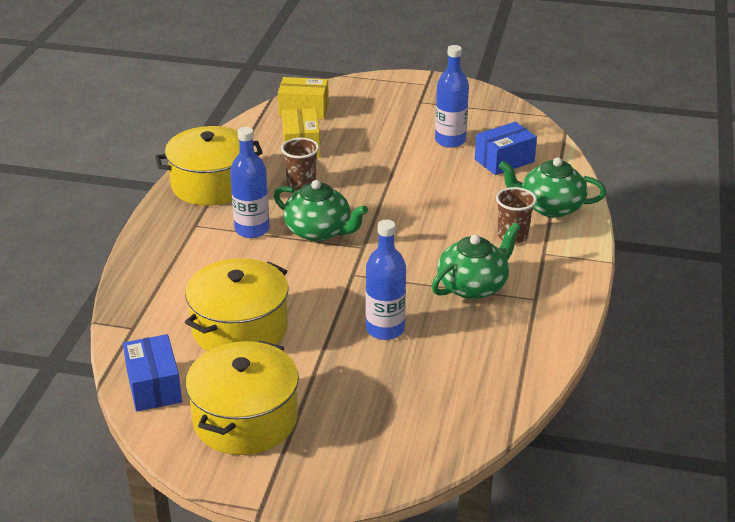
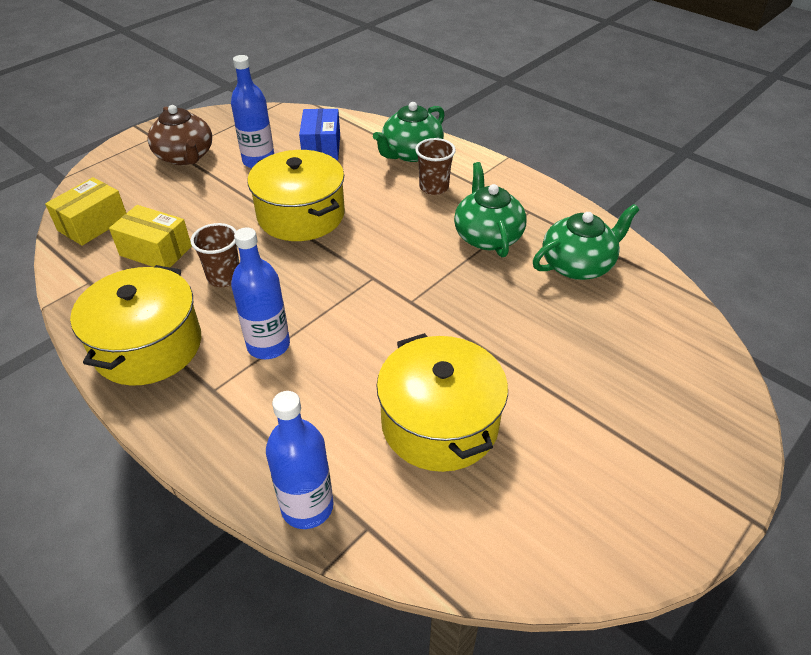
camera: 60 degrees left, 10 degrees up
(154, 386) = (497, 546): blue box -> none
(245, 419) = (600, 477): yellow pot -> yellow pot (301, 215)
(319, 231) = (319, 297): green teapot -> green teapot (578, 265)
(385, 329) = (513, 314): blue bottle -> blue bottle (307, 507)
(418, 108) = (185, 156): none -> brown teapot

